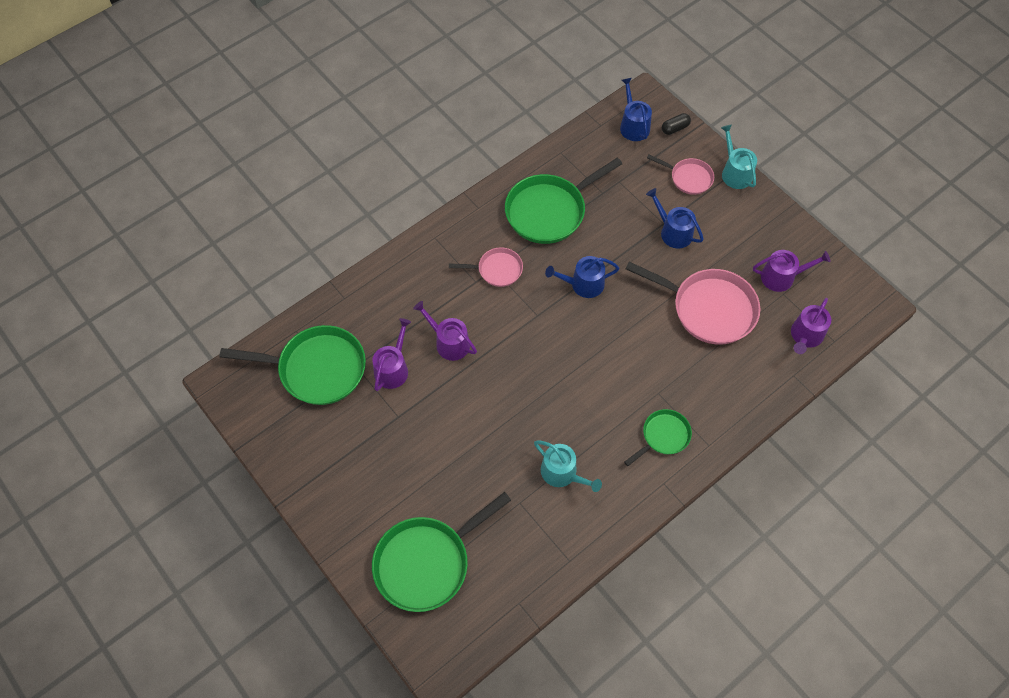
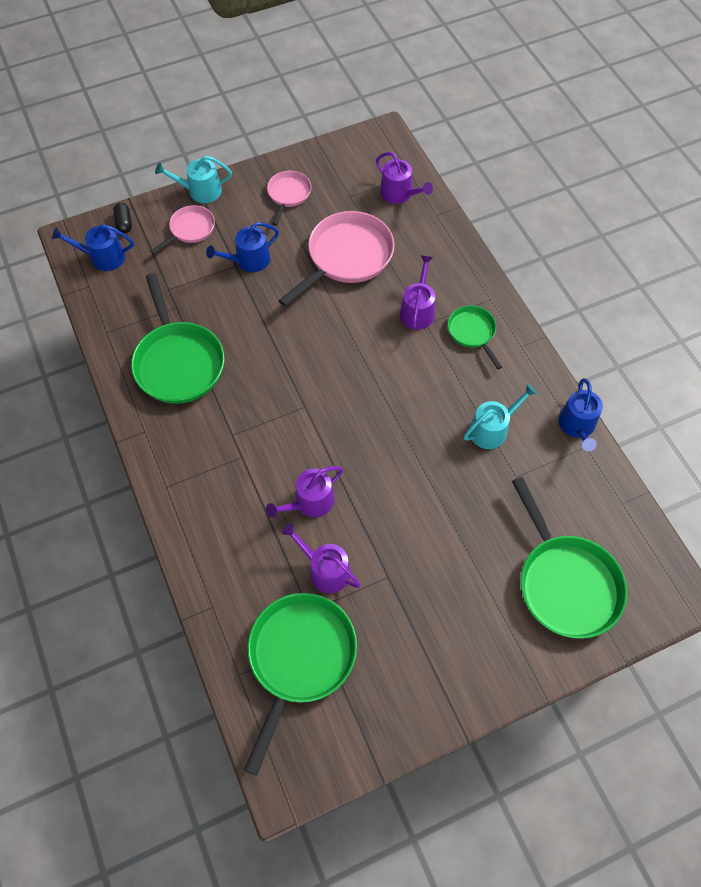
camera: 75 degrees left, 0 degrees up
(496, 270) = (234, 432): pink pan -> pink pan (288, 195)
(583, 284) = (282, 355): blue watering can -> blue watering can (577, 426)
(782, 277) = (332, 191): purple watering can -> purple watering can (418, 310)

